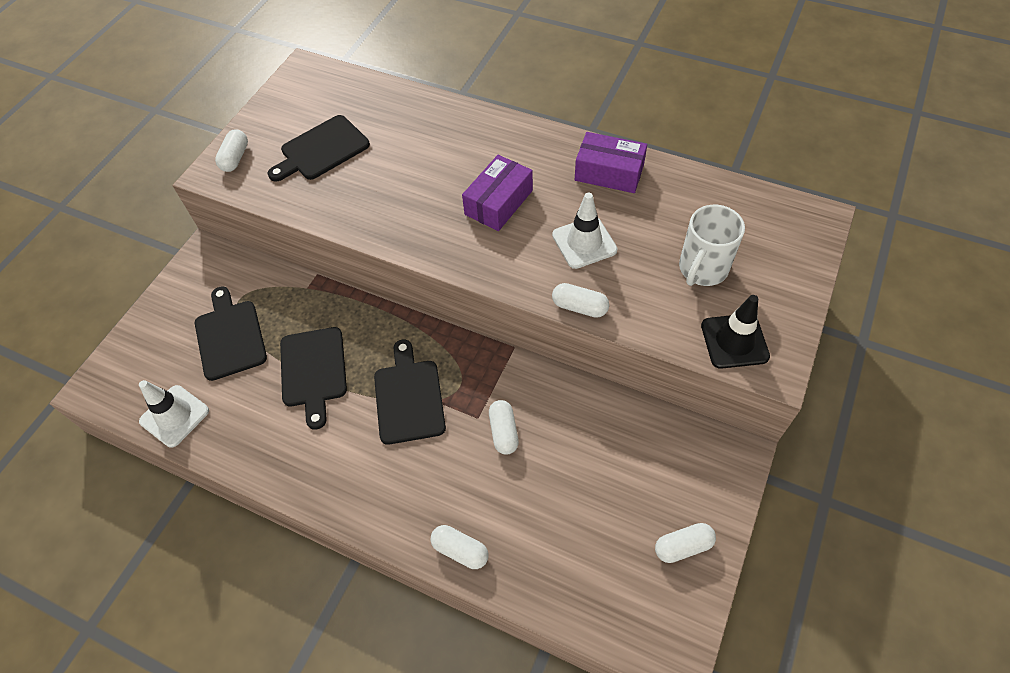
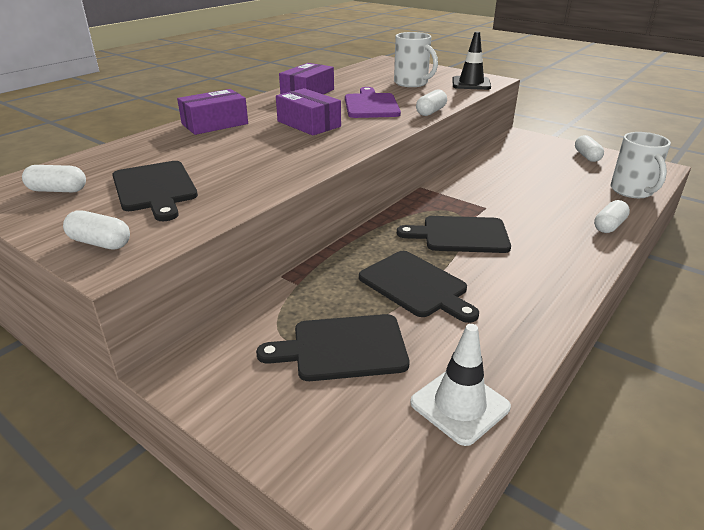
camera: 80 degrees left, 25 degrees down
(313, 371) = (416, 285): black cutting board -> black cutting board turned 45 degrees clockwise
(476, 131) = (215, 124): none -> purple box
(503, 432) = (500, 199): white capsule -> white capsule (58, 190)
(571, 595) = (632, 191): none -> white mug
(584, 242) = (371, 105): white traffic cone -> purple cutting board

